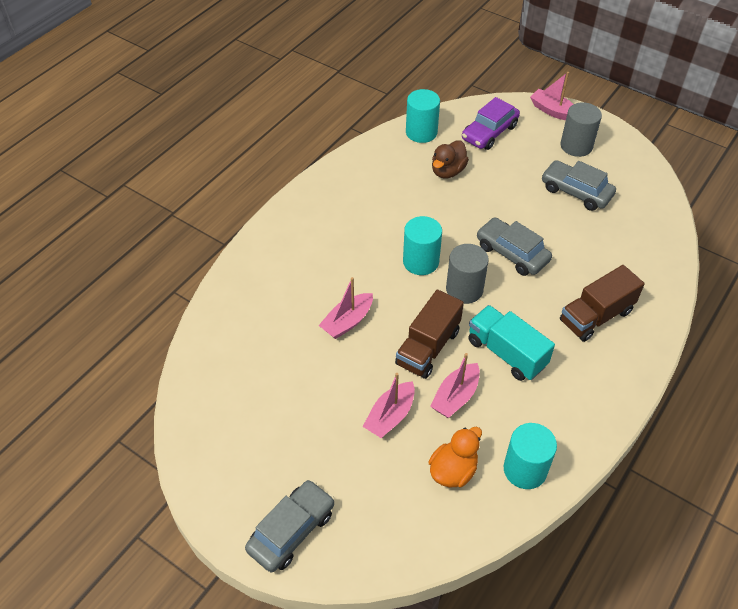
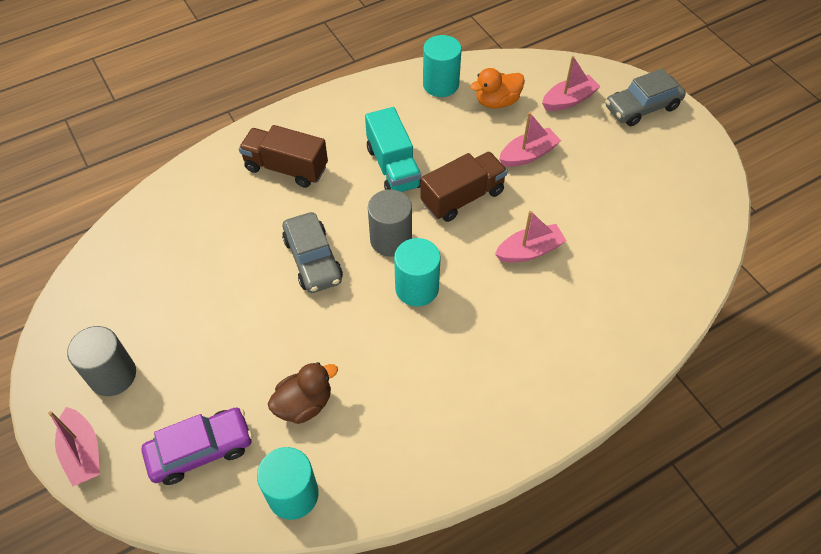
camera: 155 degrees left, 5 degrees up
(455, 397) = (462, 149): pink boat -> pink boat (569, 100)
(576, 192) = (178, 307): grey car -> none
(596, 316) = (286, 168): brown truck -> brown truck turned 150 degrees counterclockwise

